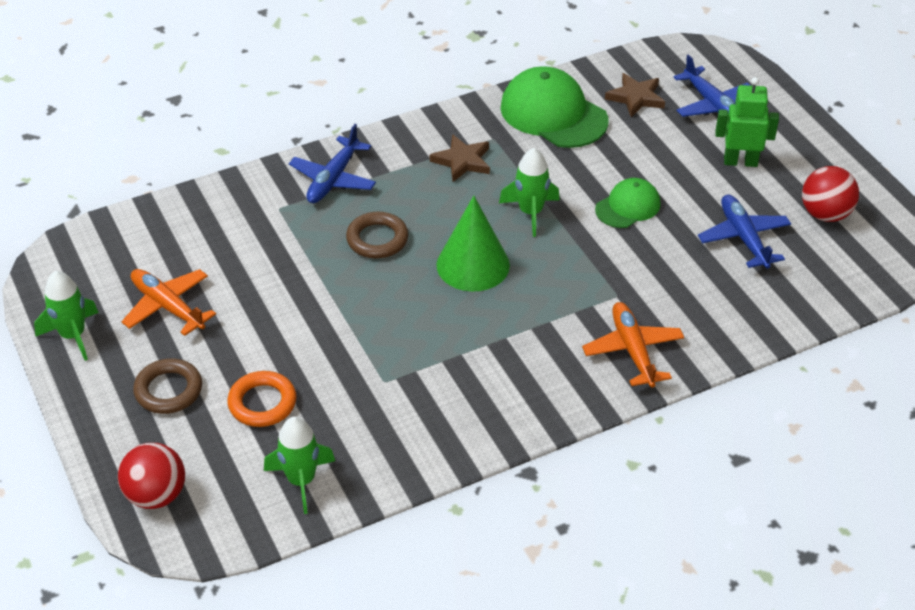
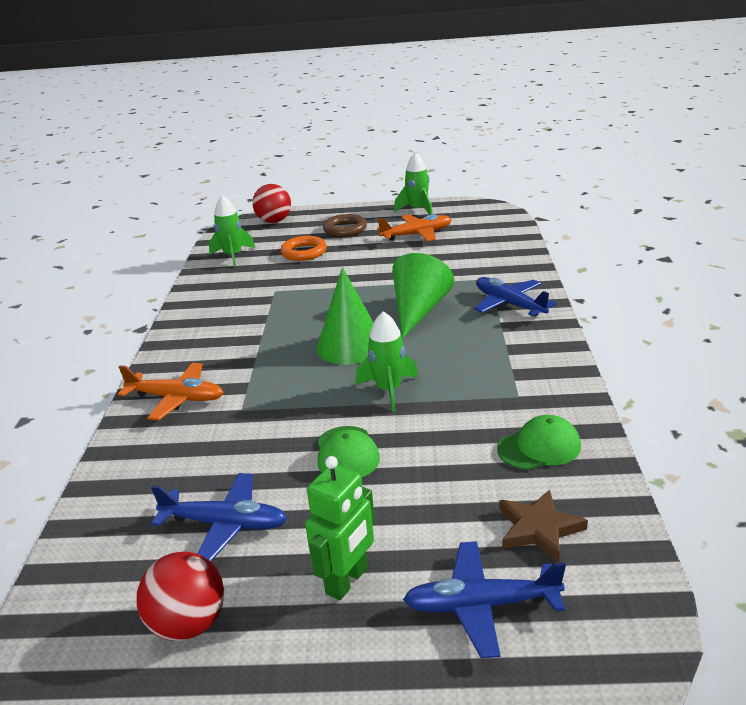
camera: 120 degrees right, 15 degrees down
(377, 239) = (418, 311): brown ring -> green cone
(462, 161) = (492, 369): brown star -> none
(553, 114) = (539, 447): green cap -> green cap, size x0.57

